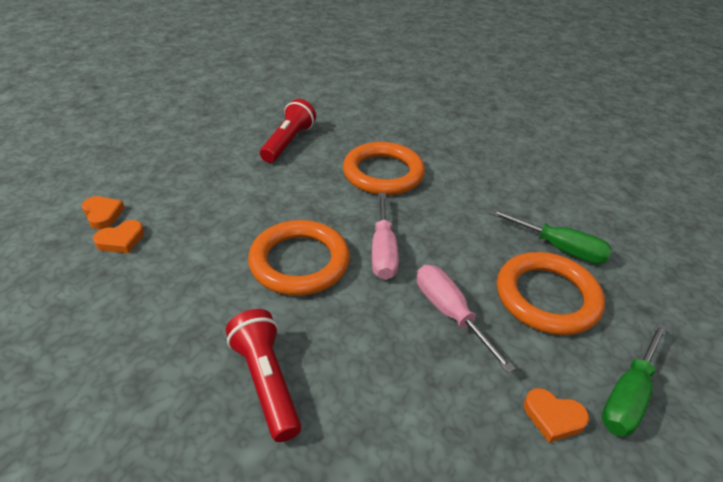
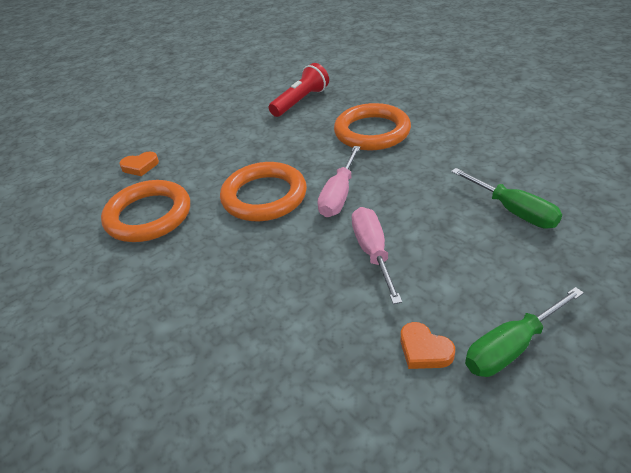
camera: 25 degrees right, 0 degrees up
(103, 214) = (135, 147): orange heart -> none
(266, 382) = (197, 279): red flashlight -> none
(547, 297) = (475, 252): orange ring -> orange ring (148, 215)

